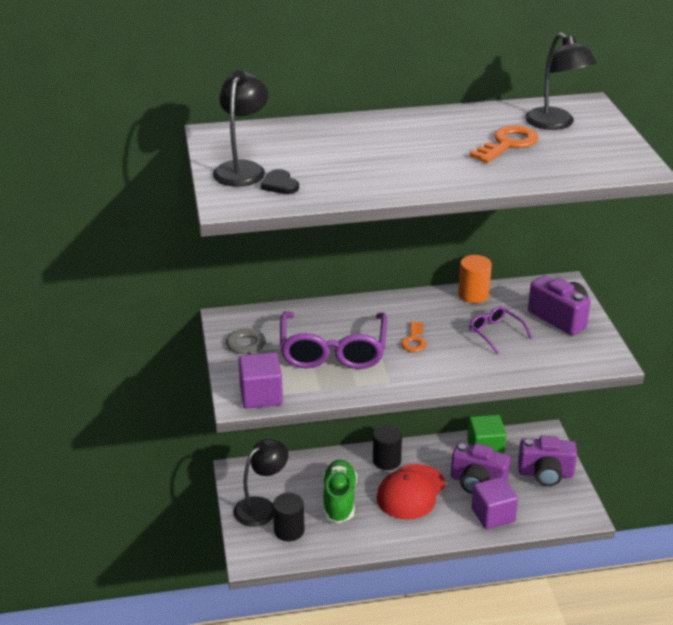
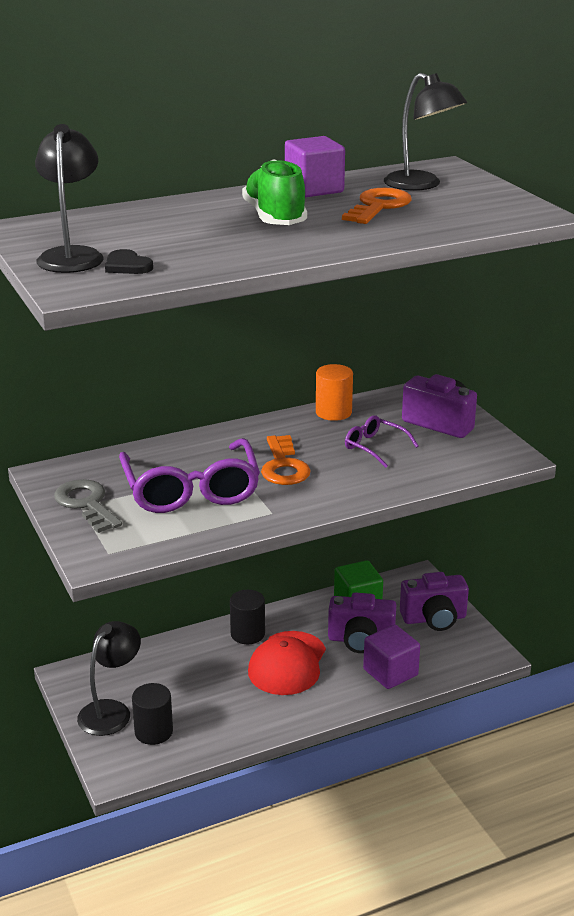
camera: 15 degrees left, 5 degrees down
(261, 395) = (119, 550): purple cube -> purple cube (314, 189)
(339, 500) = (204, 687): green shoe -> green shoe (275, 218)
(414, 340) = (284, 466): orange key -> orange key, size x1.57

